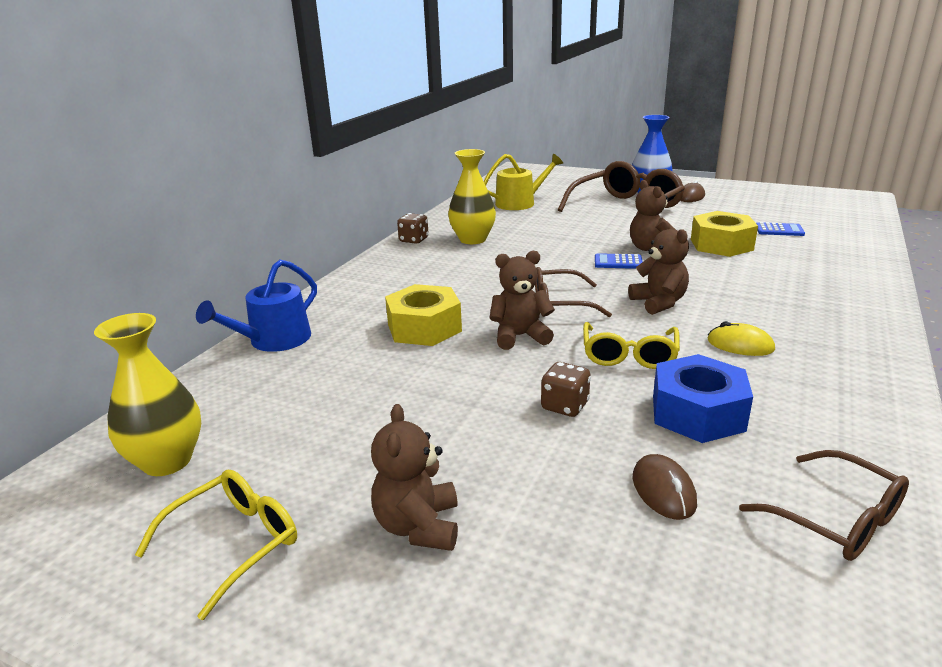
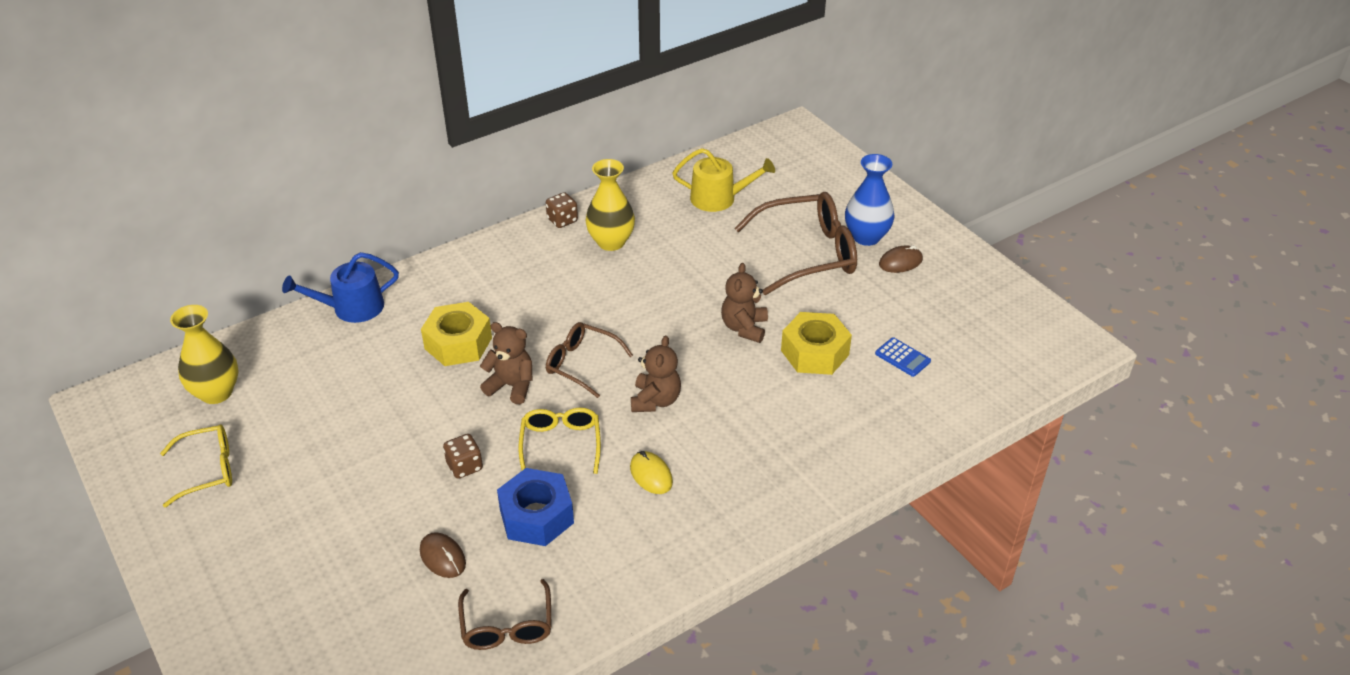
camera: 30 degrees right, 15 degrees up
(418, 526) = (298, 508): brown teddy bear -> none
(618, 262) = (691, 333): blue calculator -> none
(629, 355) = (561, 444): yellow glasses -> yellow glasses turned 135 degrees clockwise
(663, 490) = (443, 557): brown mouse -> brown mouse turned 60 degrees counterclockwise

